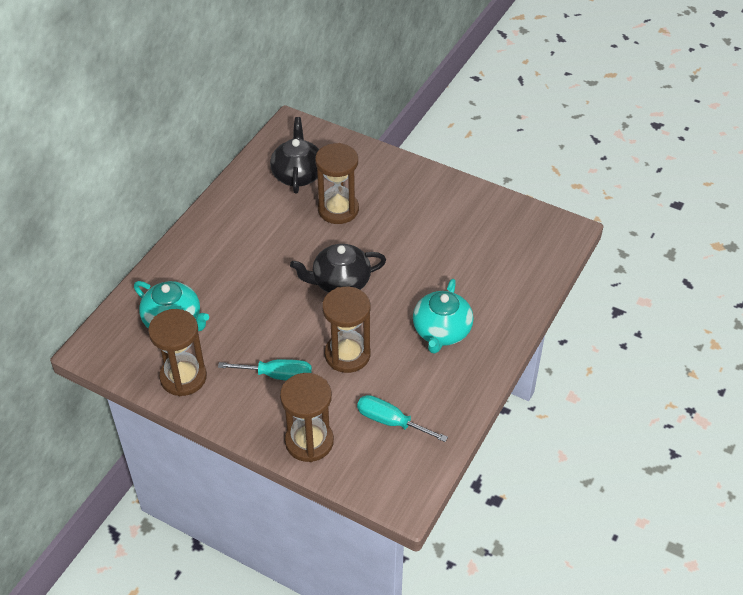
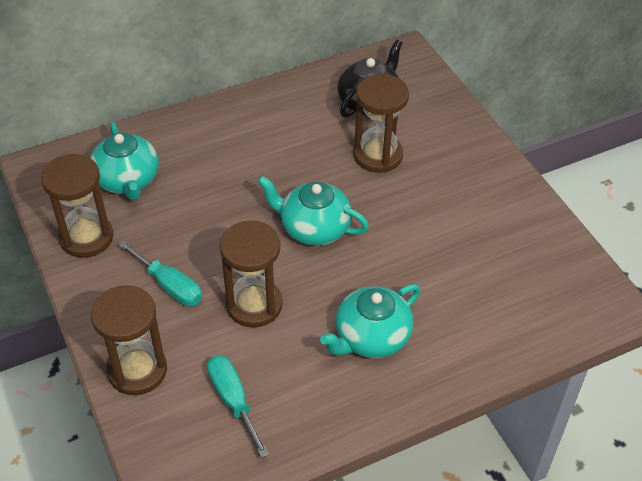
camera: 35 degrees right, 0 degrees up
(340, 282) = (313, 228): black teapot -> turquoise teapot

